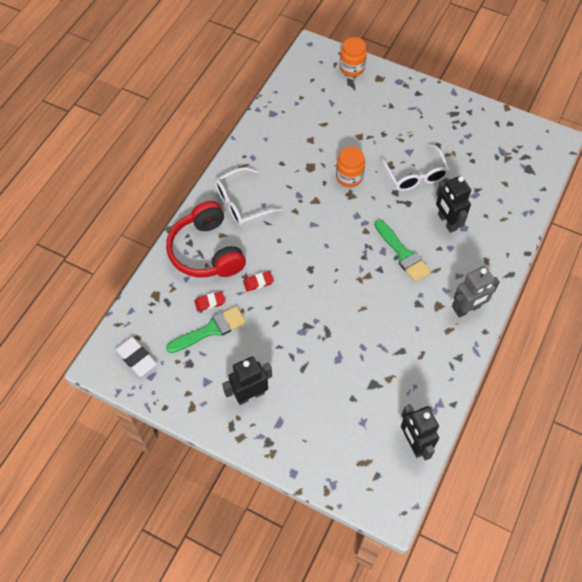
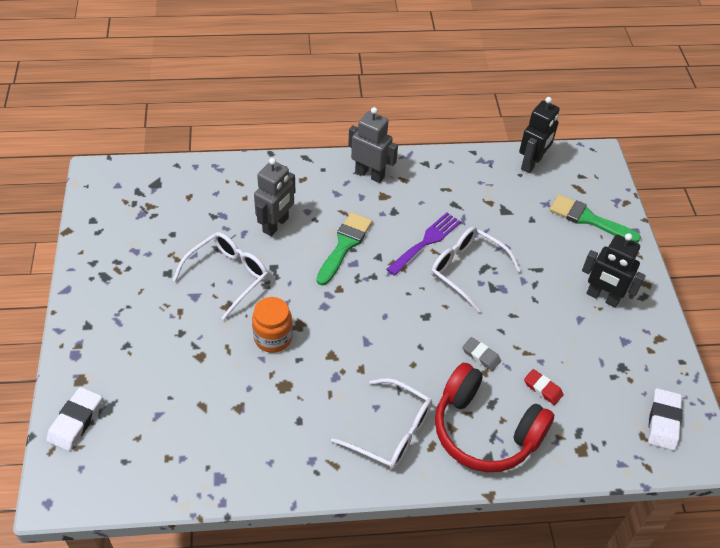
camera: 125 degrees left, 10 degrees down
(207, 251) = (485, 430): red headphones -> red headphones turned 90 degrees clockwise
(210, 330) = (571, 369): green brush -> green brush (588, 219)
(258, 282) = (481, 355): red eraser -> grey eraser
(332, 318) = (467, 270): none -> white glasses
(352, 68) = (75, 421): orange jar -> white eraser
(375, 308) = (426, 241): none -> purple fork
(447, 222) = (276, 225): black robot -> grey robot

